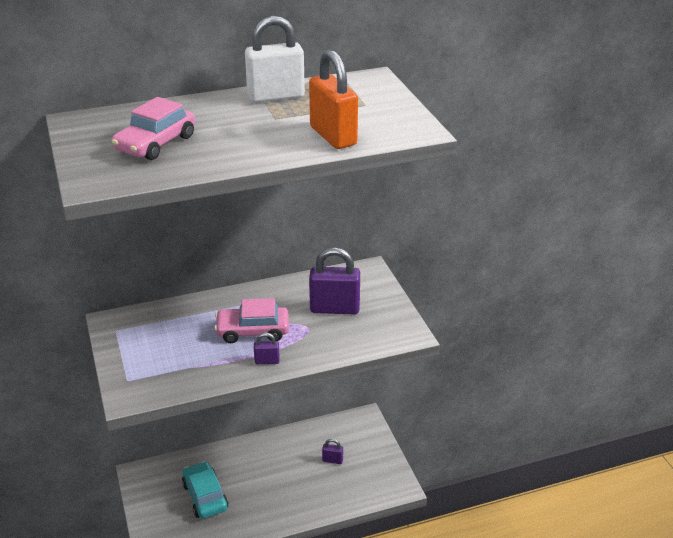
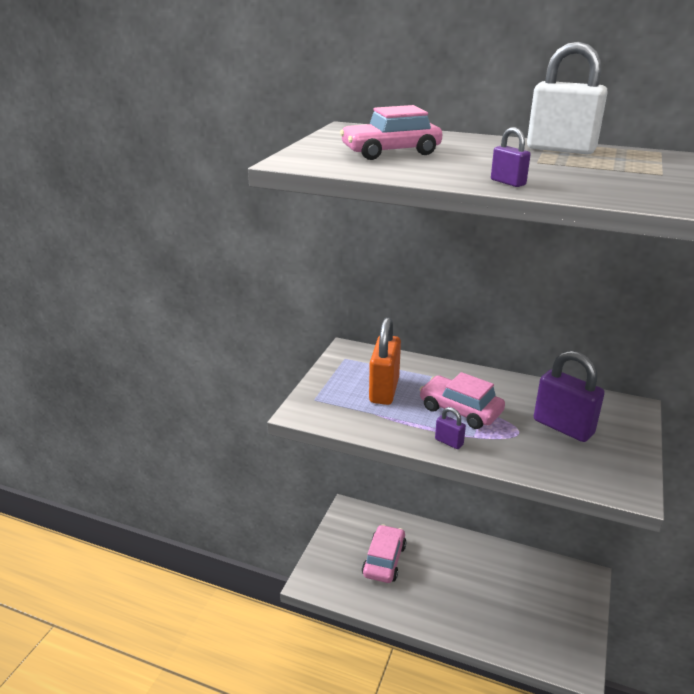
camera: 40 degrees right, 5 degrees down
(205, 496) = (384, 560): turquoise car -> pink car
(332, 460) = (525, 598): purple padlock -> purple padlock (508, 182)
(333, 136) = (585, 186): orange padlock -> orange padlock (384, 390)

